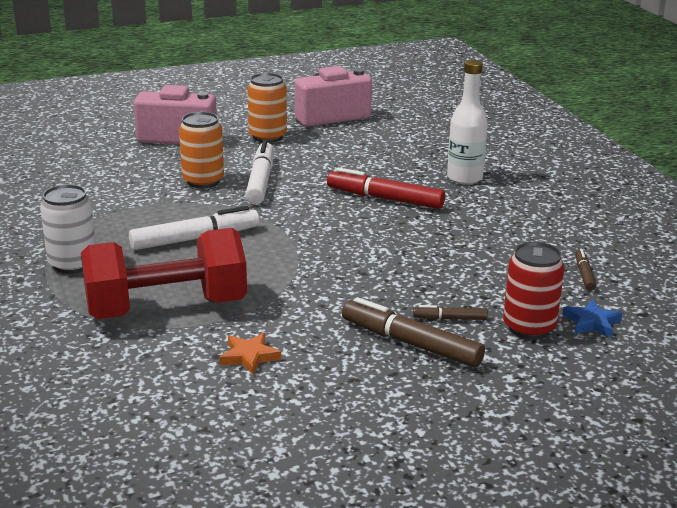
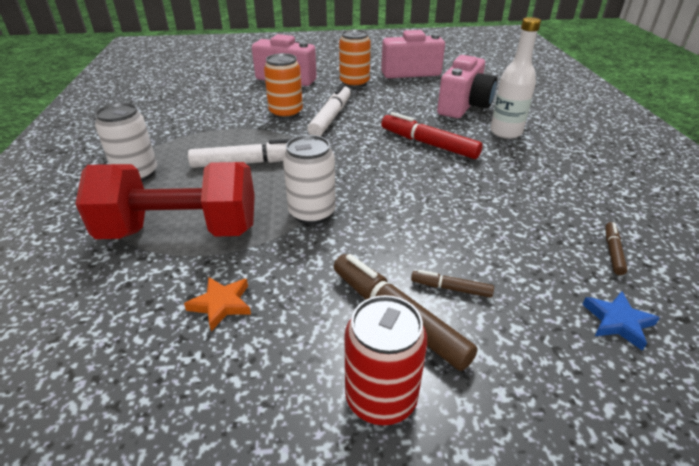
camera: 15 degrees right, 10 degrees up
(292, 277) = (312, 213): none -> white can
(410, 153) = (464, 106): none -> pink camera
(529, 327) = (539, 316): red can -> red can (381, 398)

